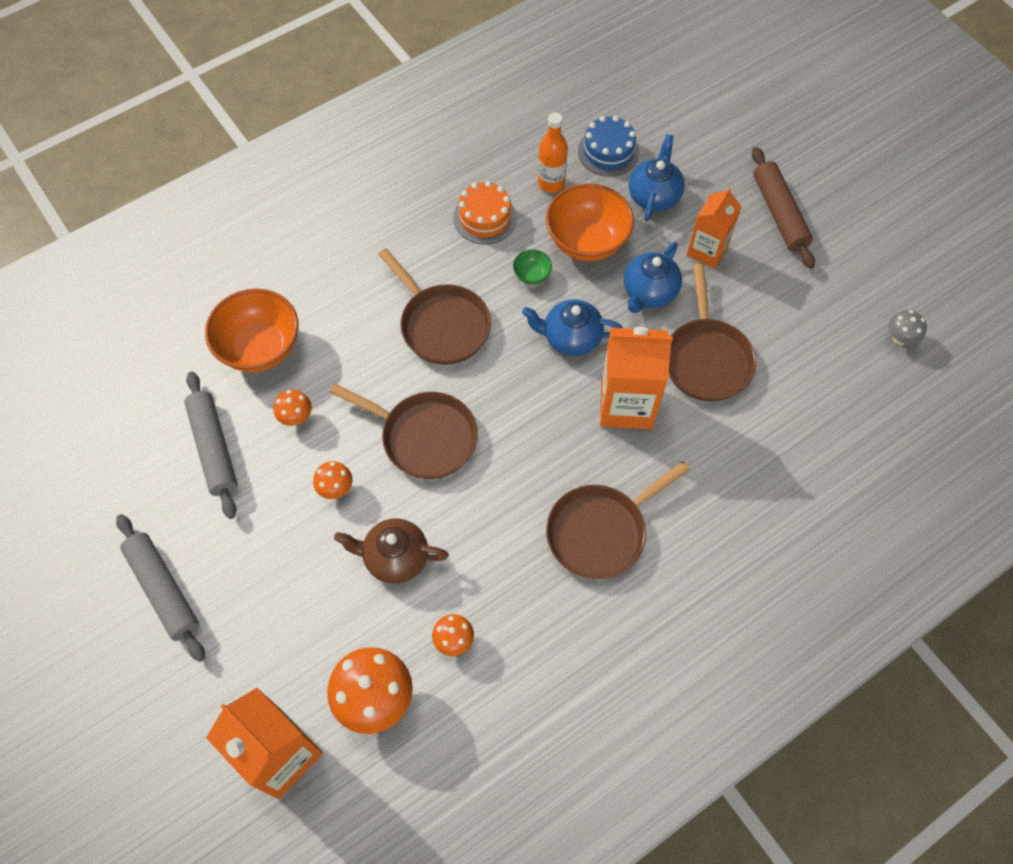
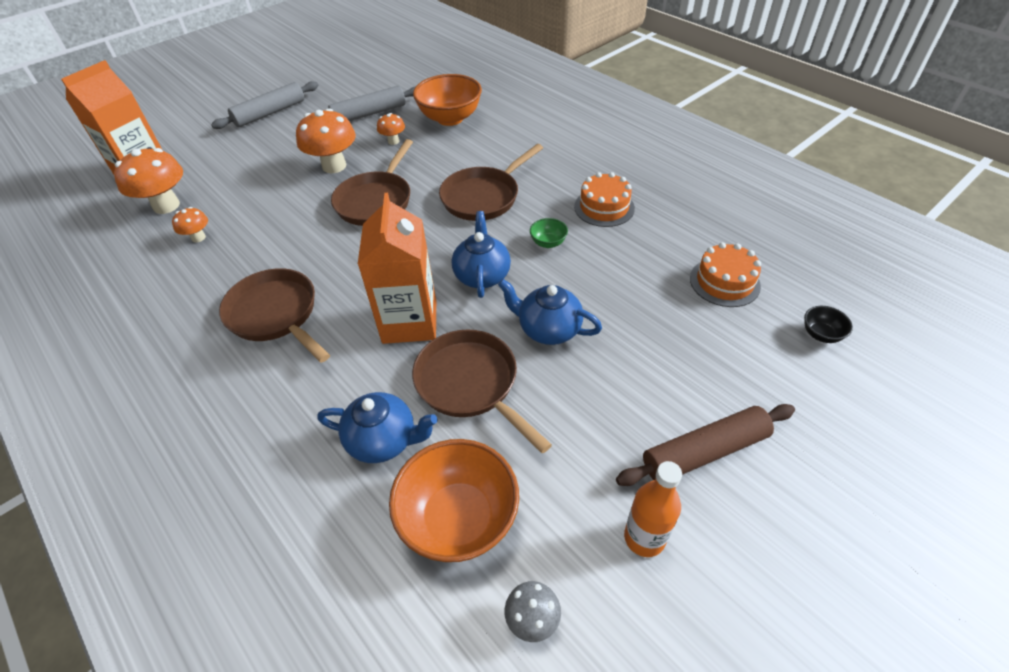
camera: 85 degrees right, 15 degrees down
(336, 488) = (334, 166): orange mushroom -> orange mushroom, size x1.94
(395, 558) = (273, 200): brown teapot -> none
(551, 183) = (662, 244): orange bottle -> orange bottle (644, 538)
(587, 241) = (599, 276): orange bowl -> orange bowl (459, 519)
(608, 152) = (724, 282): blue cake -> orange cake
(654, 196) = (680, 324): blue teapot -> blue teapot (383, 440)
(675, 109) = (821, 334): none -> black bowl
(706, 358) = (471, 384): brown pan -> brown pan turned 60 degrees clockwise
(707, 251) = (619, 377): orange carton -> none

